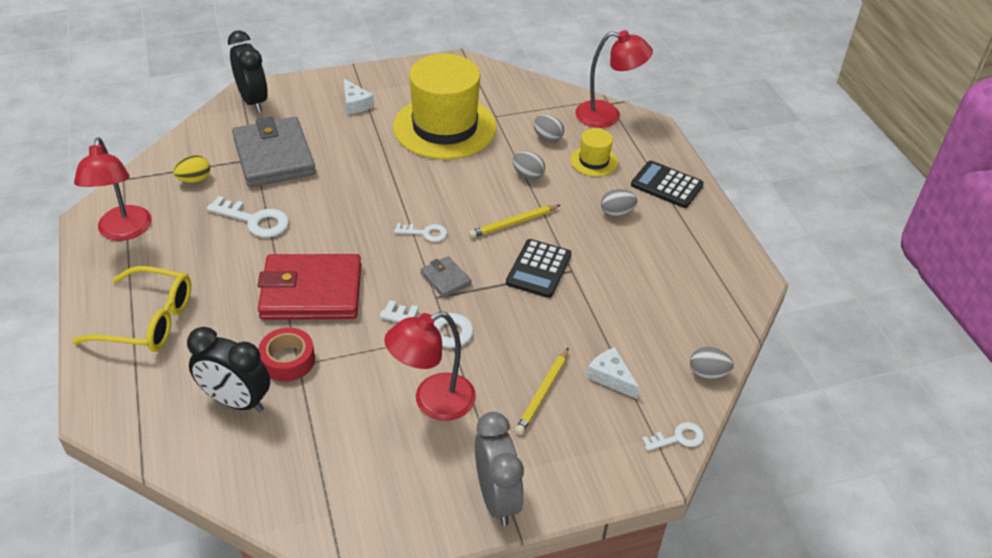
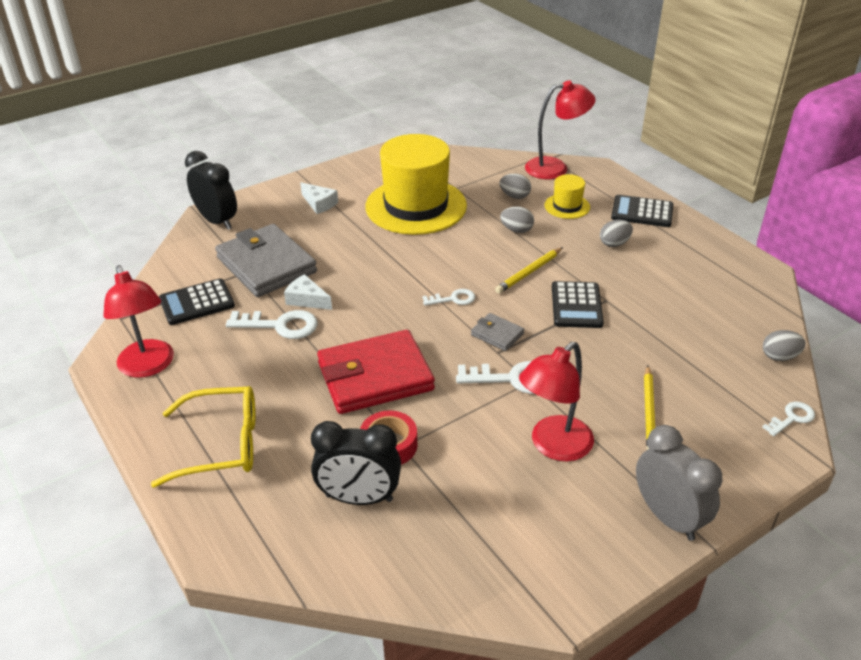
camera: 15 degrees left, 5 degrees down
(194, 179) = (197, 302): yellow egg -> black calculator
(610, 377) = (699, 382): white cheese -> white cheese (307, 300)

